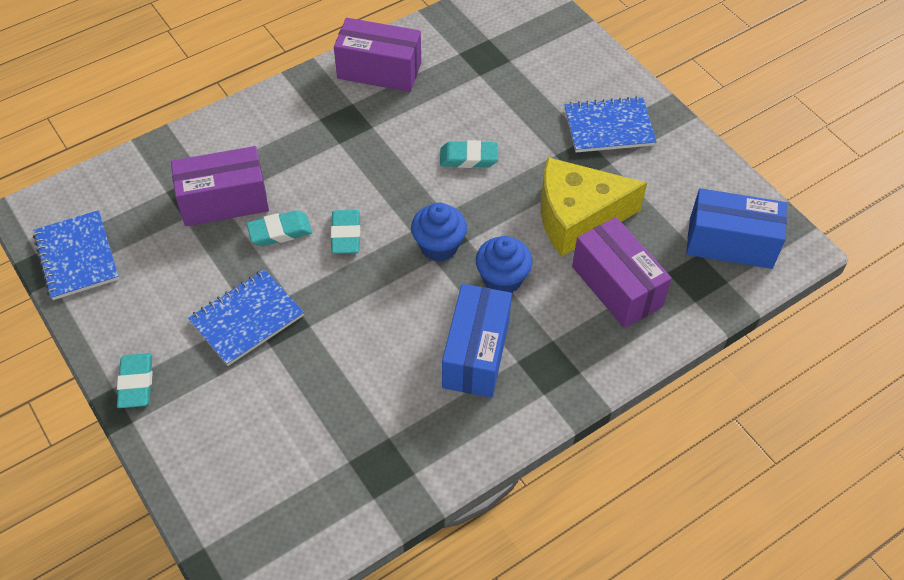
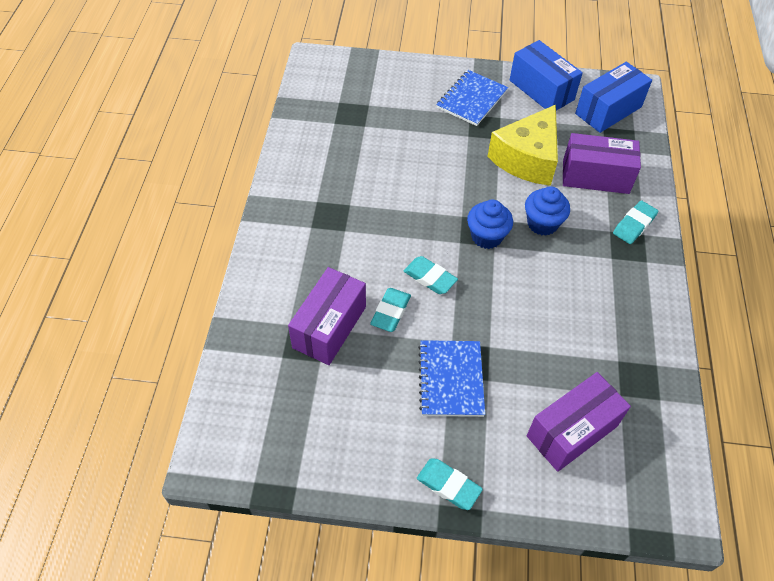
camera: 50 degrees left, 0 degrees up
(77, 257) = (287, 454): blue notebook -> none
(379, 70) = (303, 169): purple box -> purple box (572, 431)
(468, 158) = (428, 175): turquoise eraser -> turquoise eraser (634, 225)
(476, 353) = (589, 274): blue box -> blue box (541, 90)

